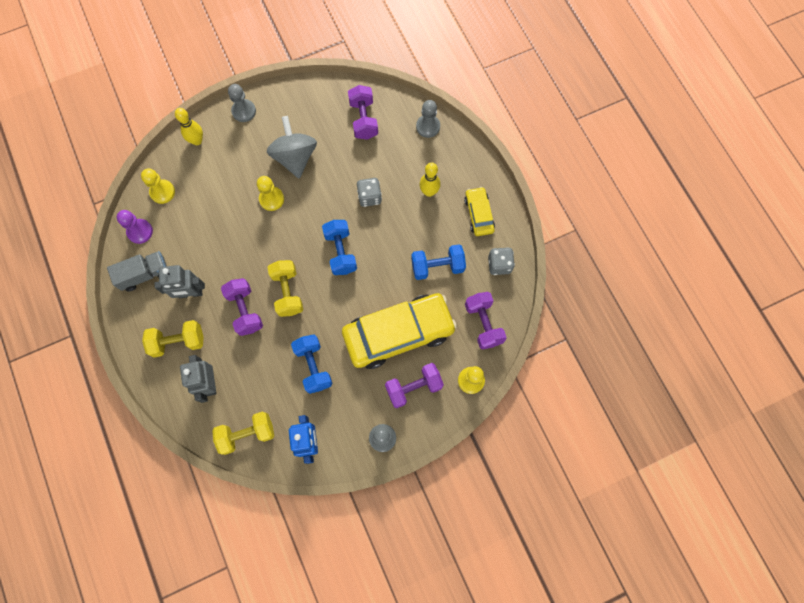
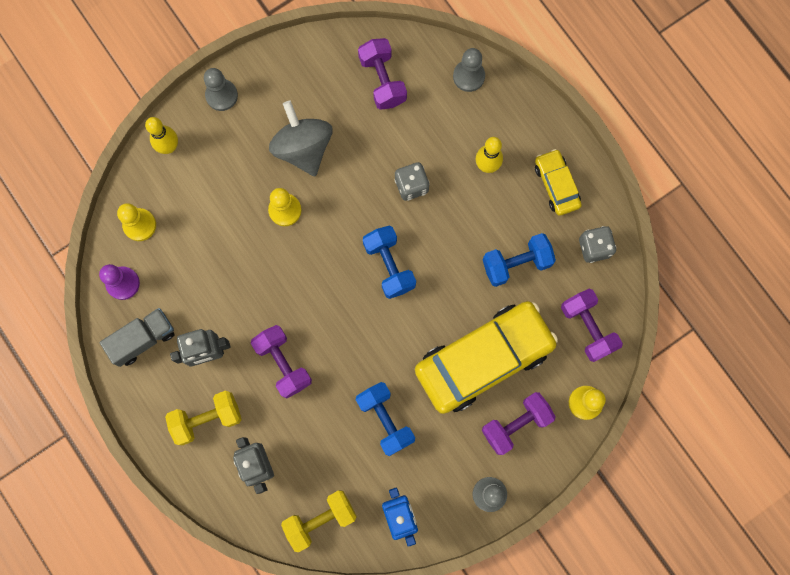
camera: 10 degrees left, 5 degrees up
(287, 292) = (332, 330): yellow dumbbell -> none

